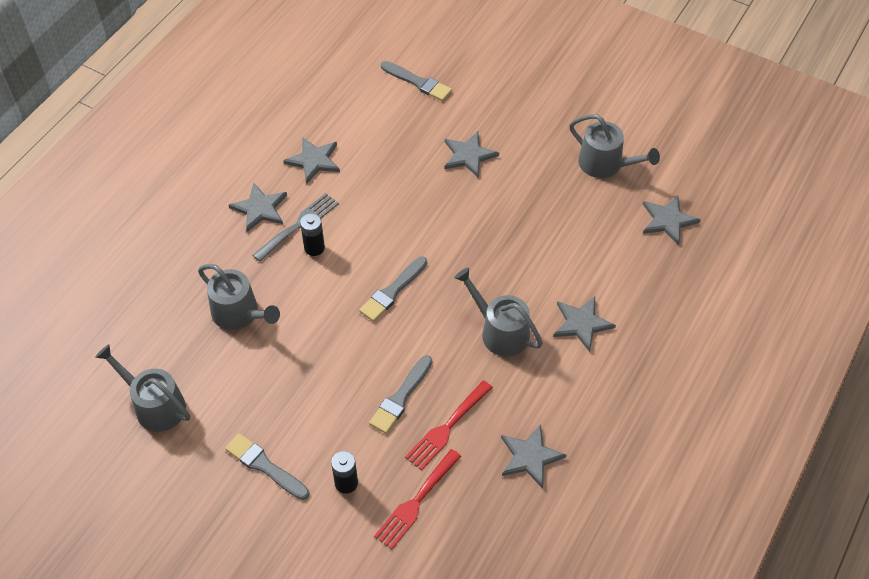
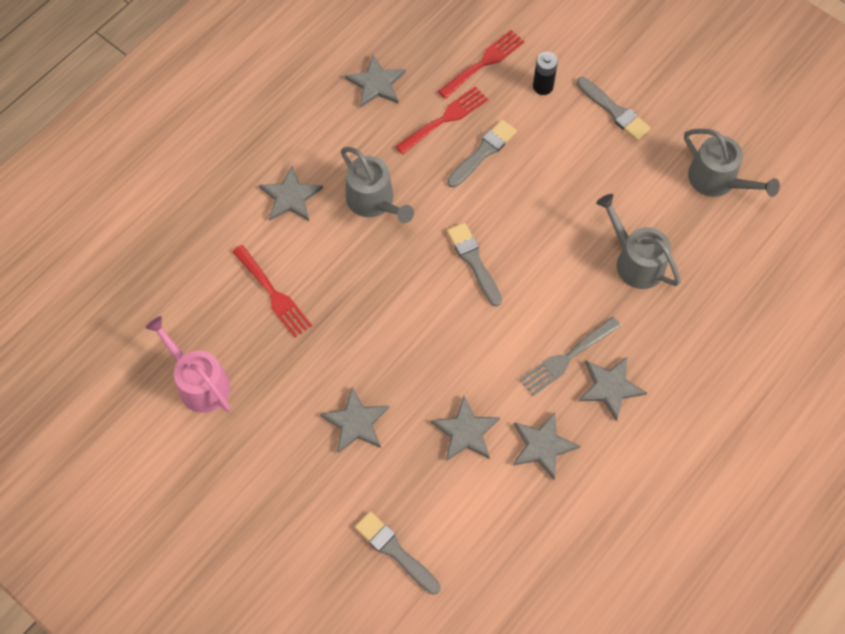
camera: 170 degrees left, 10 degrees up
(314, 248) = (552, 326): black battery -> none
(392, 291) = (474, 261): grey brush -> grey brush turned 75 degrees counterclockwise
(568, 238) = (273, 294): none -> red fork
(605, 164) = (199, 383): grey watering can -> pink watering can
(668, 220) = (158, 298): grey star -> grey star (466, 431)

